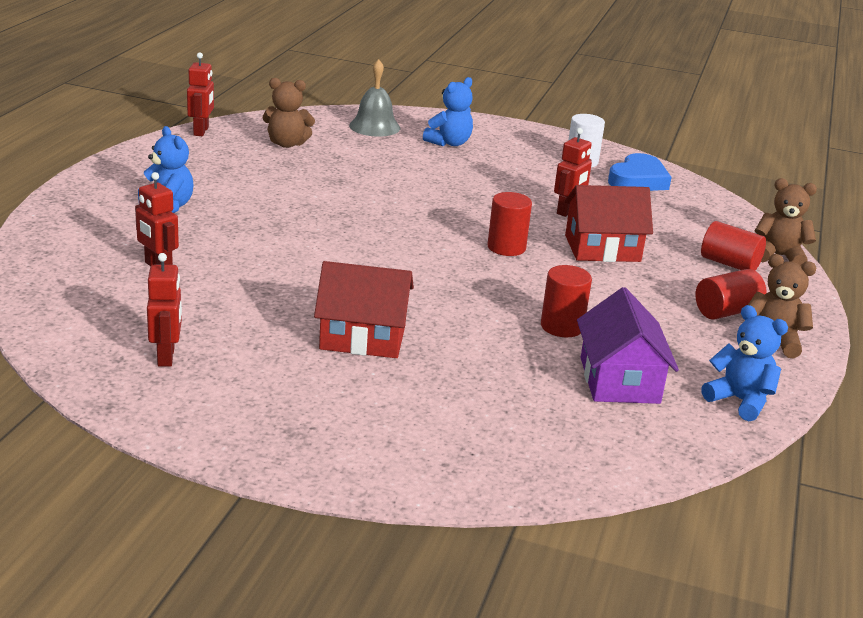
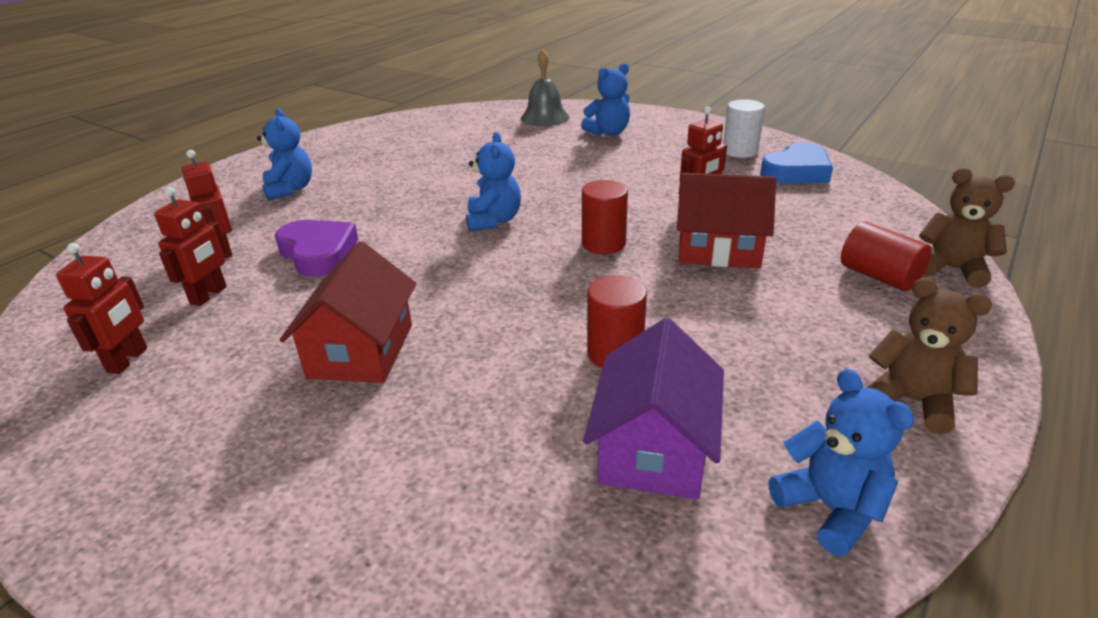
camera: 20 degrees right, 5 degrees up
(201, 131) = (383, 121): red robot -> red robot (209, 295)
(255, 265) = (318, 253): none -> purple heart
(287, 144) = (451, 132): brown teddy bear -> none
(363, 337) = (361, 351): red house -> red house turned 75 degrees clockwise
(397, 231) = (493, 221): none -> blue teddy bear
(726, 312) = (854, 346): red cylinder -> none

